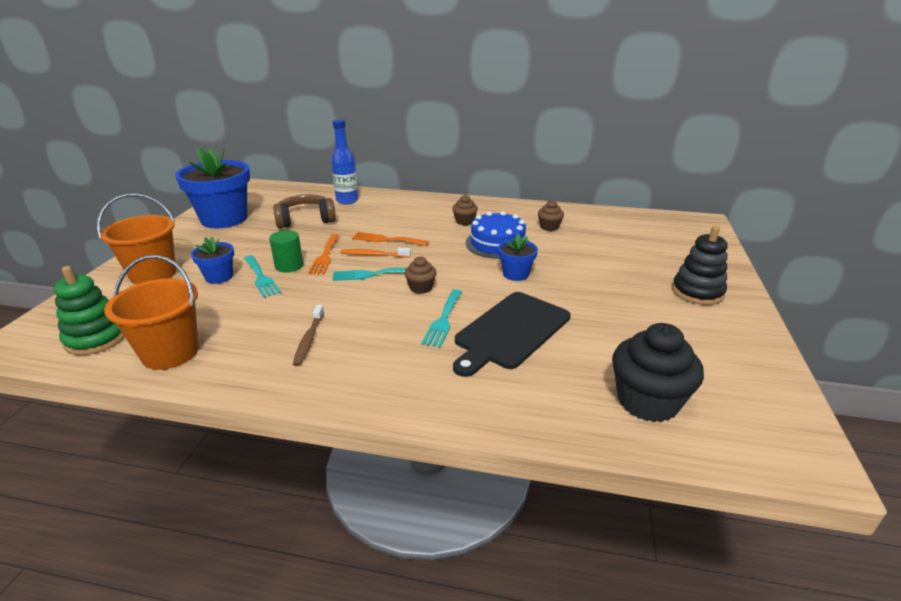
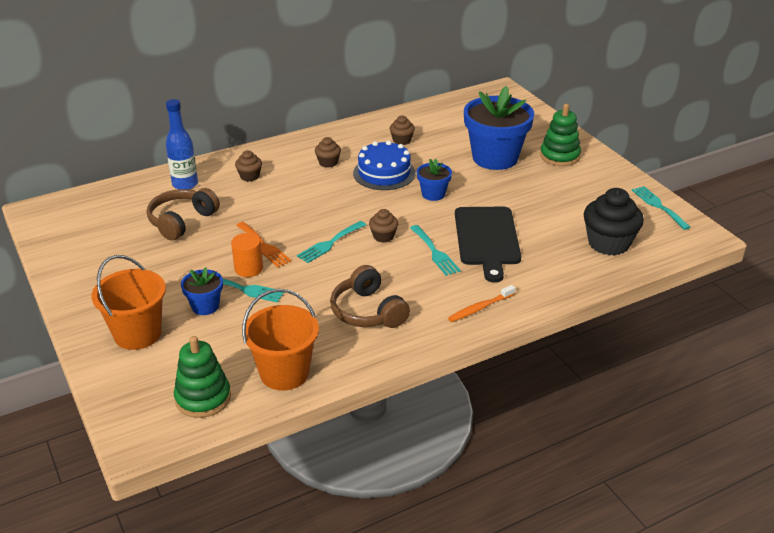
camera: 40 degrees left, 5 degrees up
(224, 219) = (93, 256): blue flower pot -> blue flower pot (495, 158)
(289, 266) = (248, 268): green cylinder -> orange cylinder
(309, 339) = (367, 311): brown toothbrush -> brown headphones
(374, 255) = (303, 226): orange toothbrush -> orange toothbrush (480, 308)
(386, 240) = (290, 208): orange fork -> none
(395, 210) = (249, 176): none -> brown cupcake
(697, 292) = (559, 156): black stacking toy -> green stacking toy
(774, 392) = (658, 206): none -> turquoise fork

